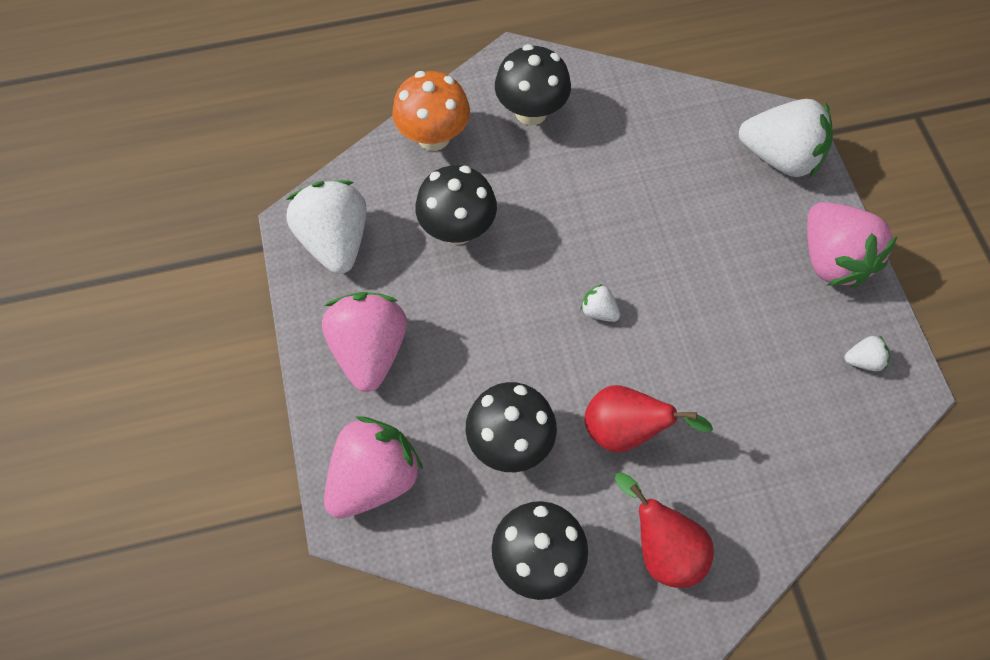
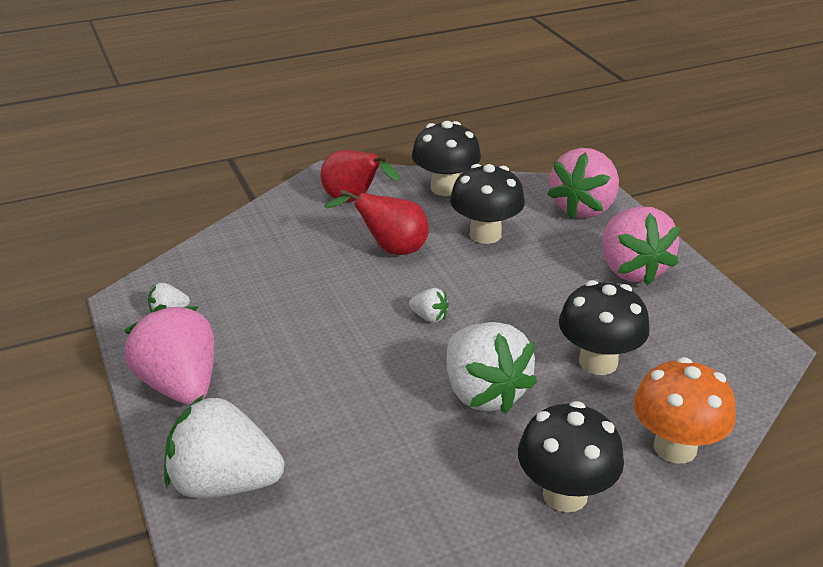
camera: 170 degrees right, 30 degrees down
(335, 240) = (719, 338): white strawberry -> white strawberry (483, 393)

